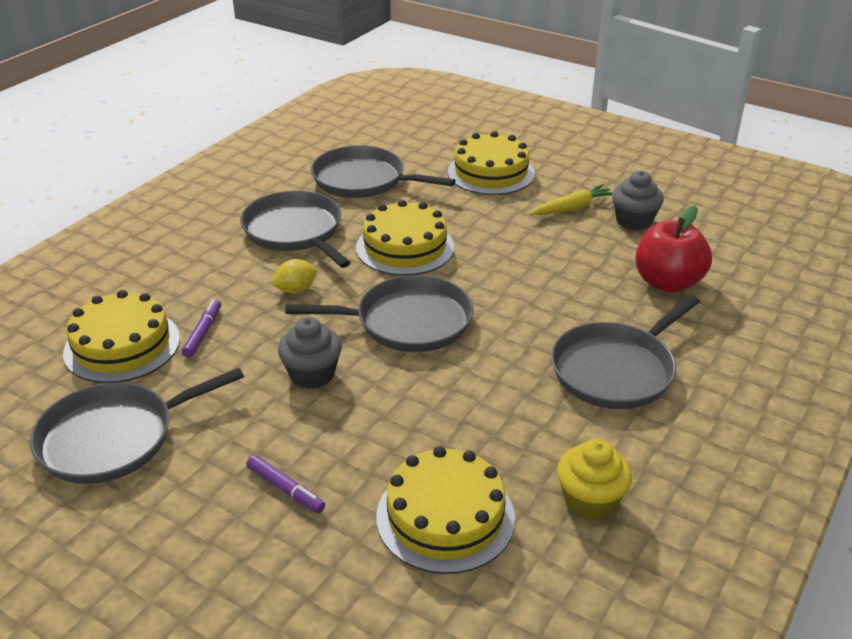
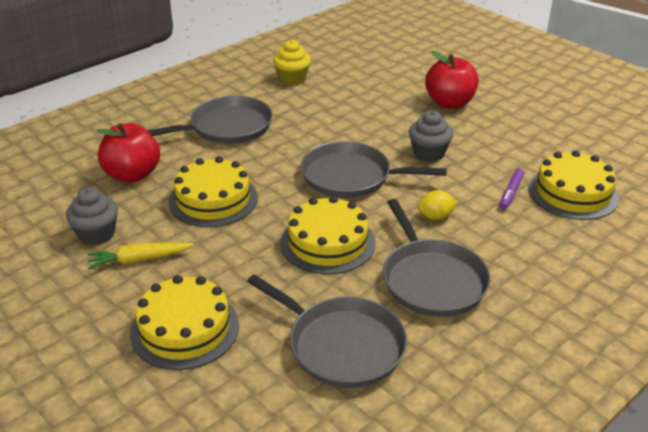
camera: 165 degrees left, 0 degrees up
(114, 438) = (556, 138): grey pan -> none
(285, 489) = (449, 103): purple marker -> red apple
(445, 517) = (368, 83): yellow cake -> yellow cake (213, 199)

